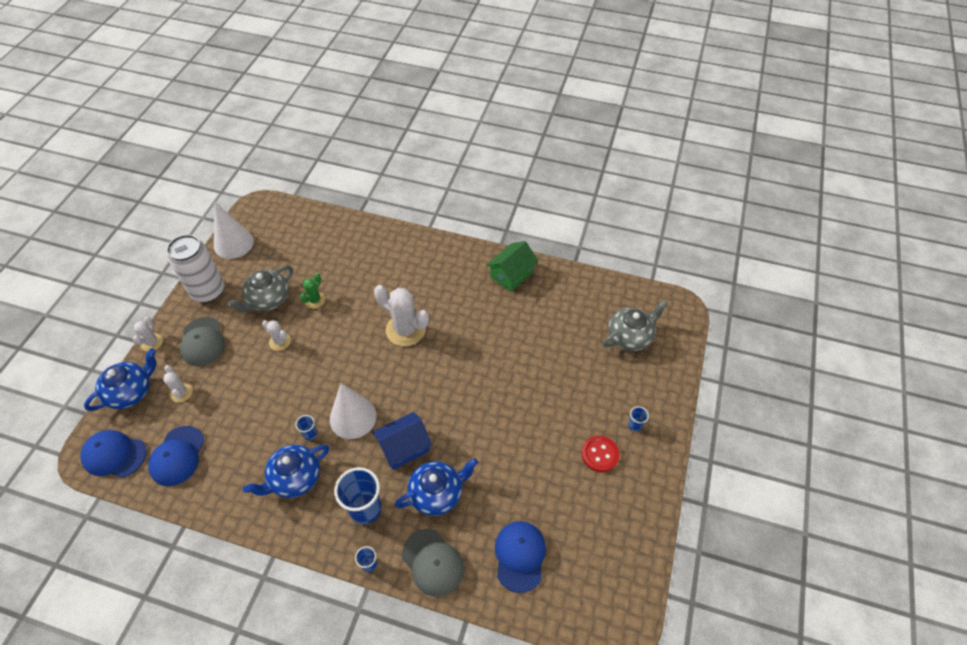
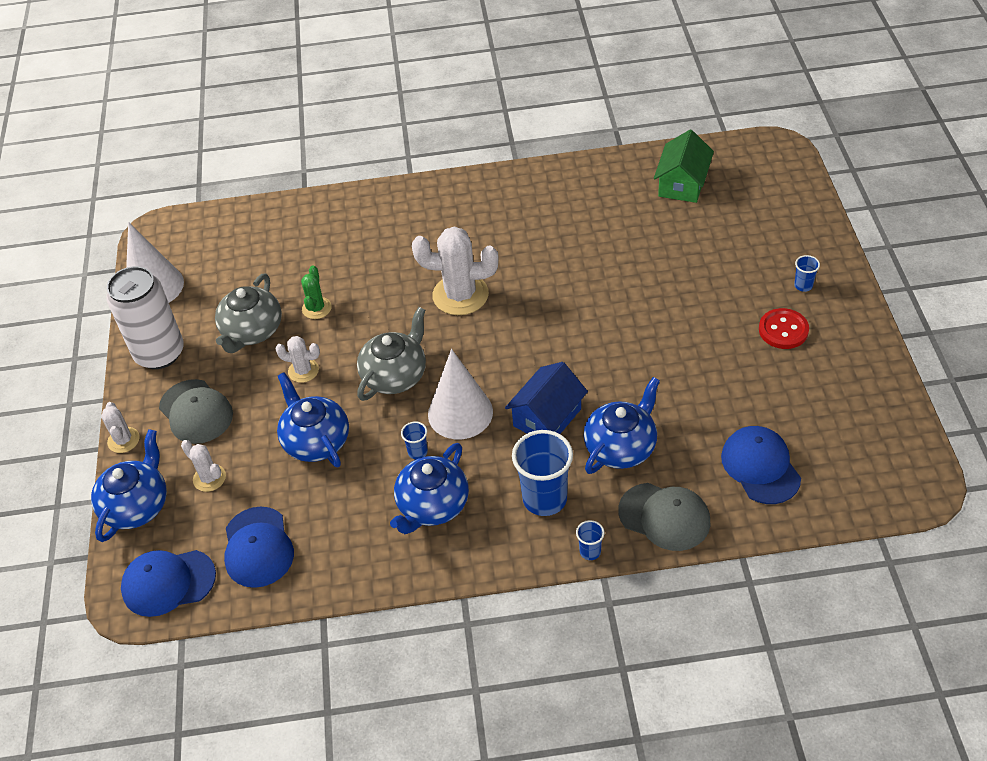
camera: 20 degrees left, 5 degrees down
(256, 396) = (316, 441): none -> blue teapot
(511, 274) = (552, 187): green house -> green house (682, 184)
(630, 336) = (738, 199): grey teapot -> grey teapot (395, 375)

